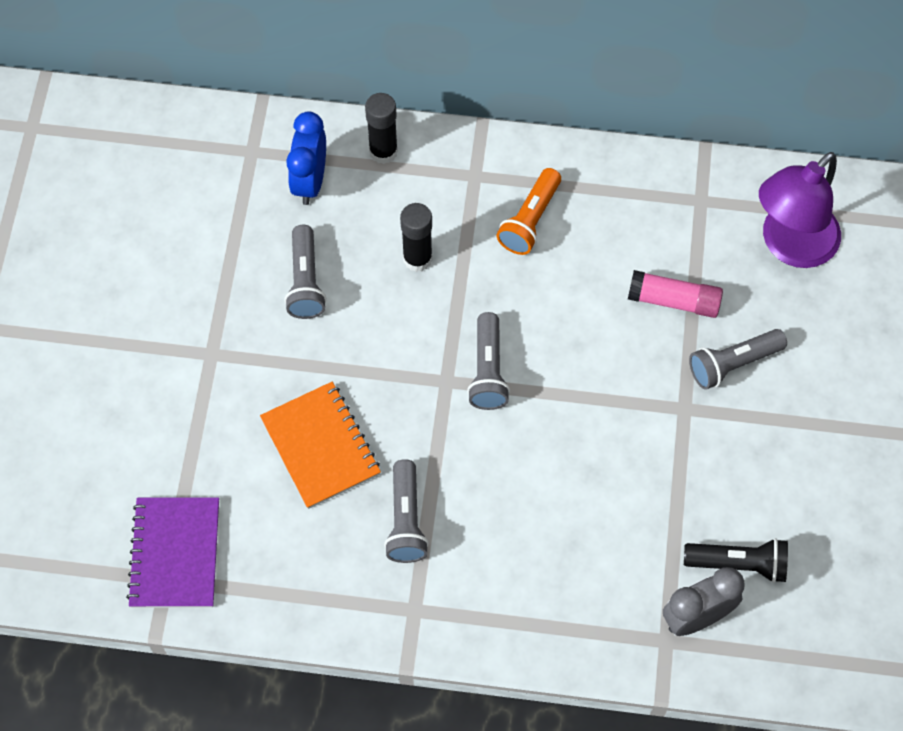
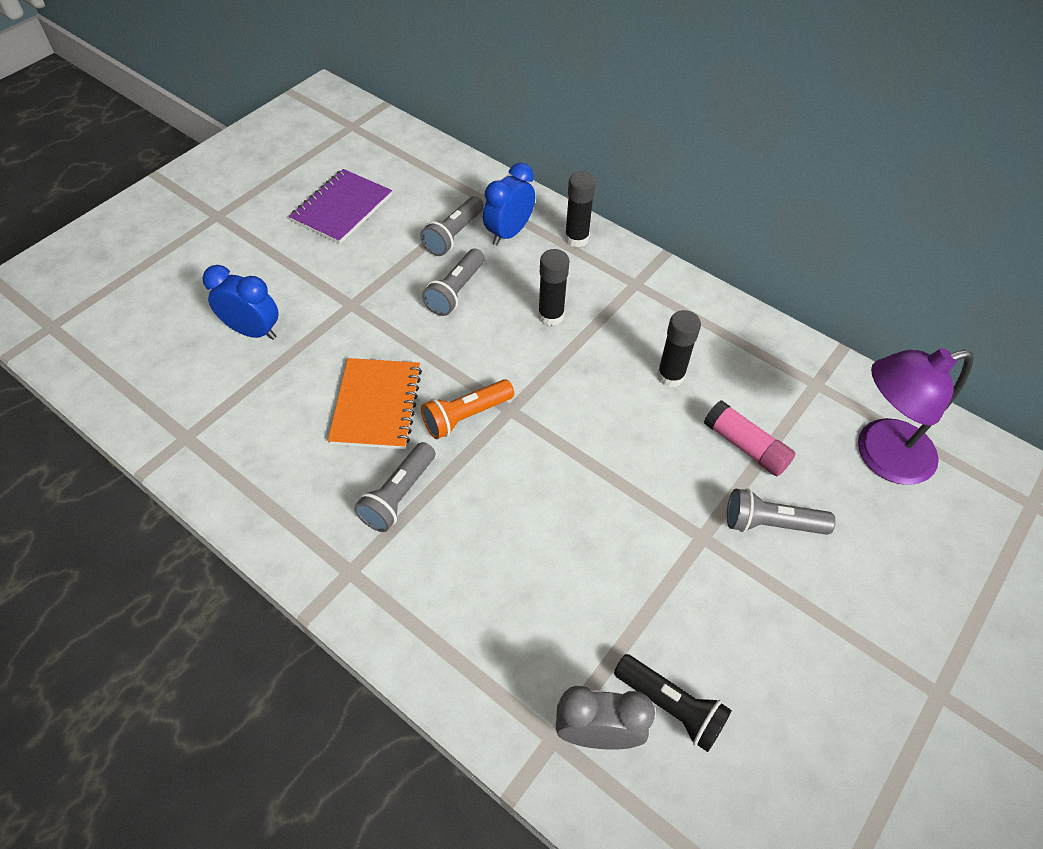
camera: 30 degrees right, 10 degrees down
(137, 438) = (253, 331): none -> blue clock
(175, 554) = (208, 422): purple notebook -> purple notebook (342, 208)
(488, 371) = (549, 419): grey flashlight -> grey flashlight (453, 235)
(530, 220) = (658, 332): orange flashlight -> orange flashlight (466, 416)
(569, 264) = (670, 376): none -> black glue stick

